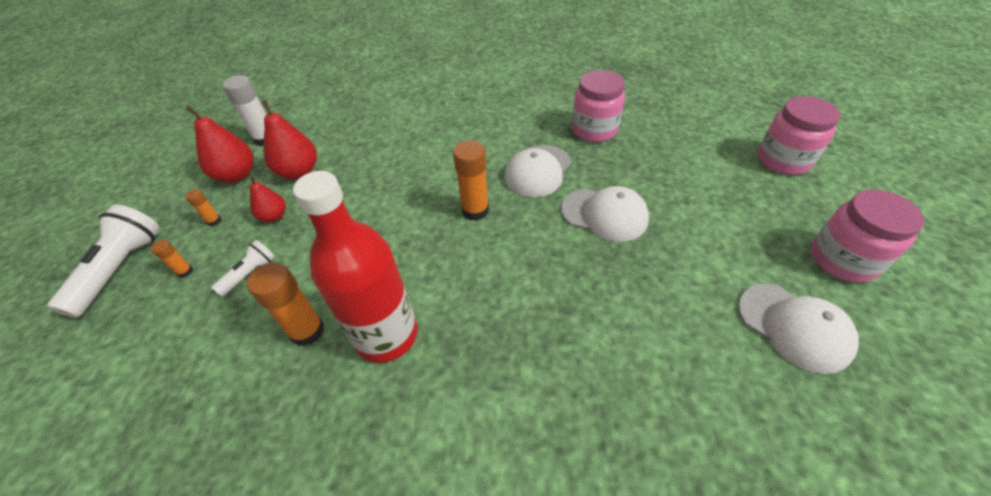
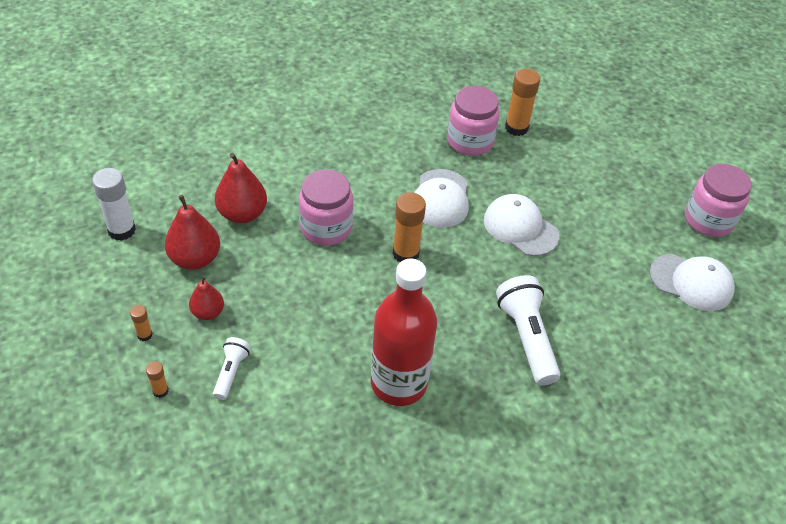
camera: 30 degrees left, 0 degrees up
(121, 269) = (86, 409): white flashlight -> white flashlight (526, 338)
(237, 175) = (125, 280): red pear -> red pear (242, 214)
(307, 331) = (327, 402): orange glue stick -> orange glue stick (516, 128)
(604, 214) = (520, 227): white cap -> white cap turned 135 degrees counterclockwise
(783, 160) = (641, 139): pink jar -> pink jar (326, 228)

